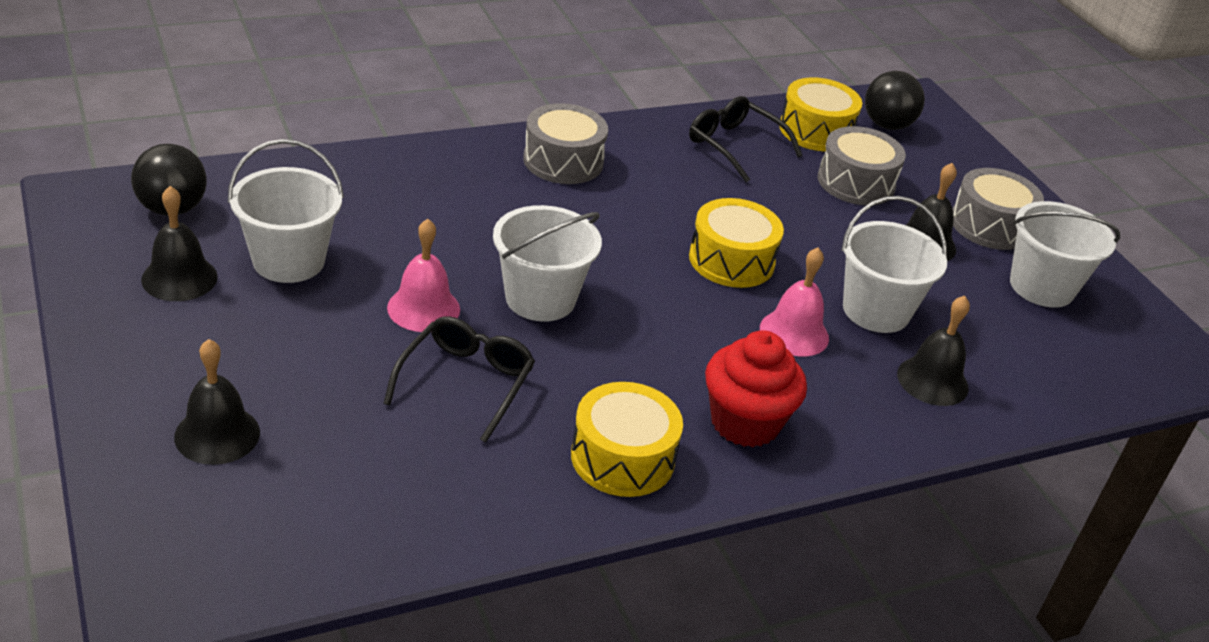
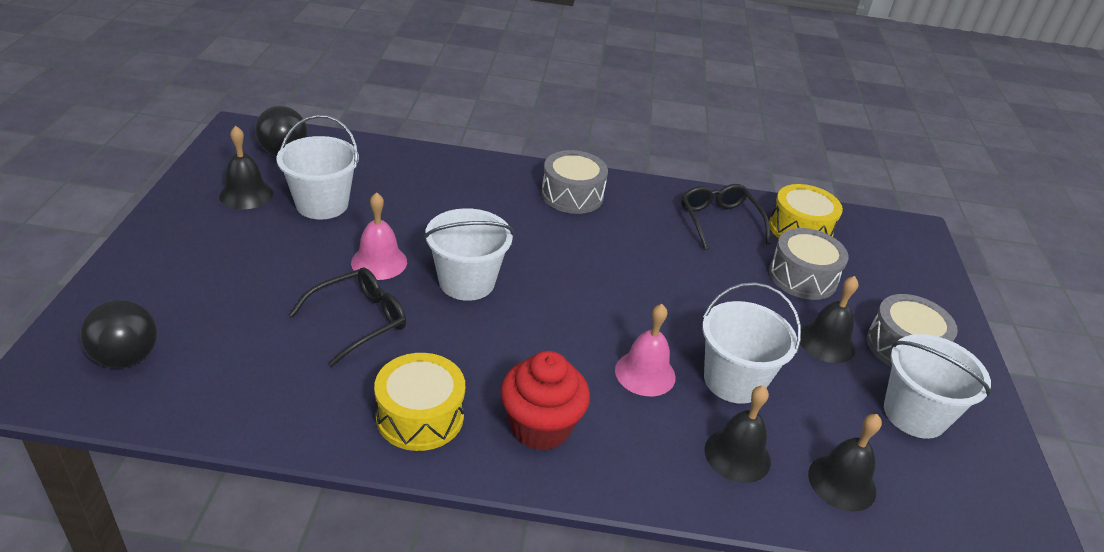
camera: 30 degrees right, 0 degrees up
(217, 434) = (170, 296): black bell -> black bell (842, 482)
(731, 260) = (641, 302): yellow drum -> none
(887, 125) = (870, 242): black ball -> black ball (126, 358)

